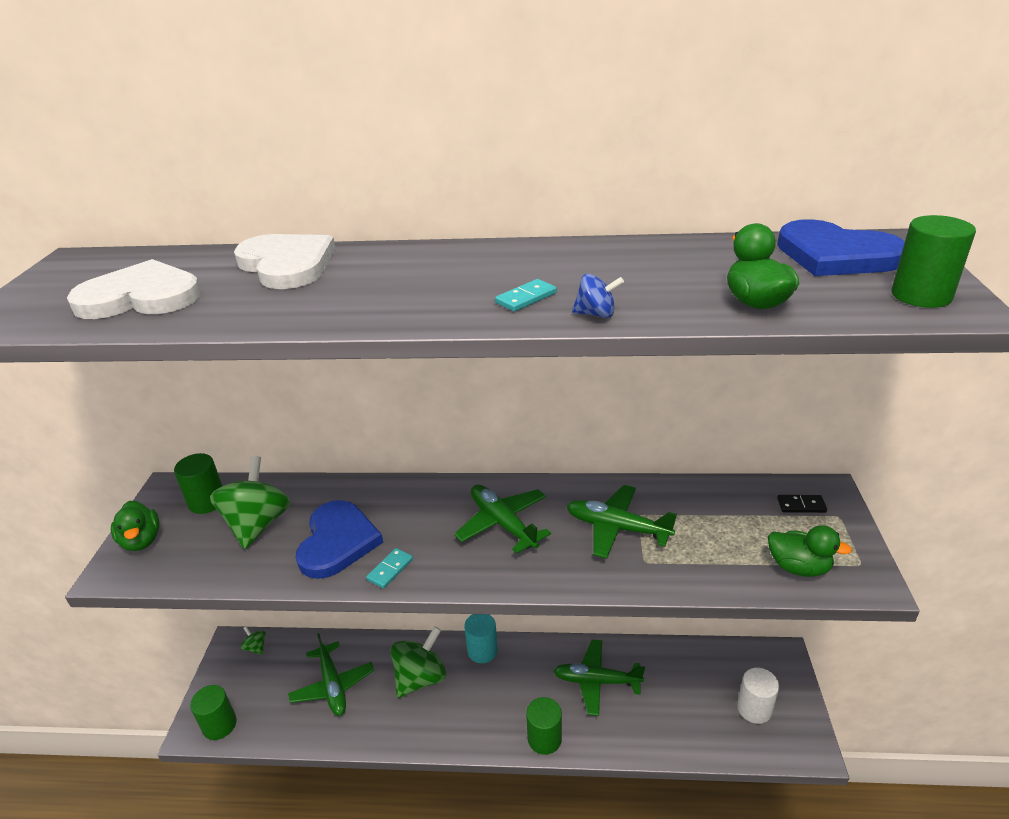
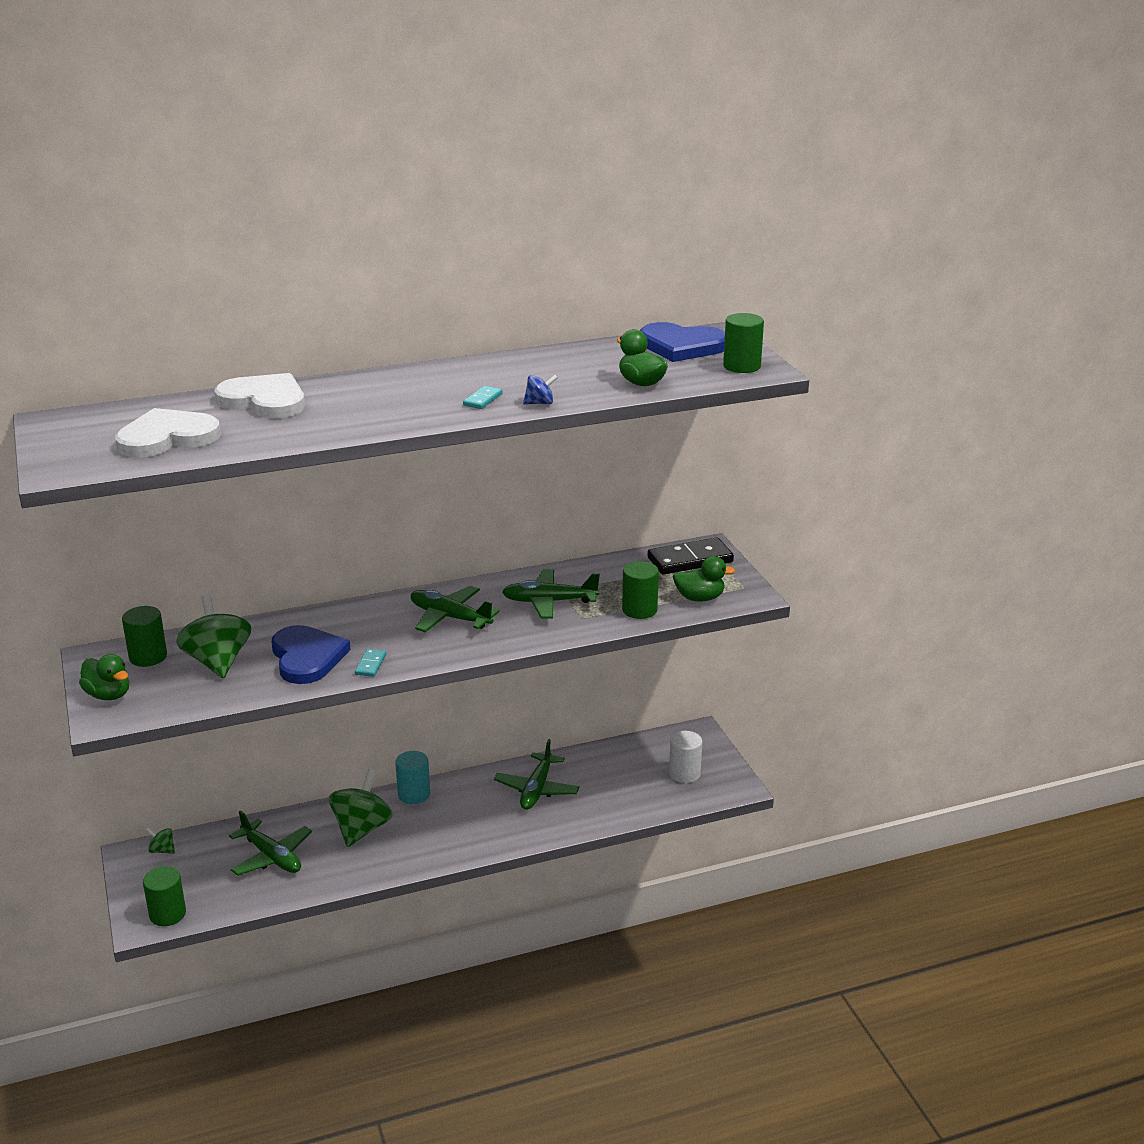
camera: 25 degrees left, 5 degrees down
(544, 738) = (507, 839): green cylinder -> green cylinder (639, 610)
(596, 681) = (537, 789): green plane -> green plane turned 60 degrees counterclockwise
(801, 505) = (690, 560): black domino -> black domino, size x2.12

